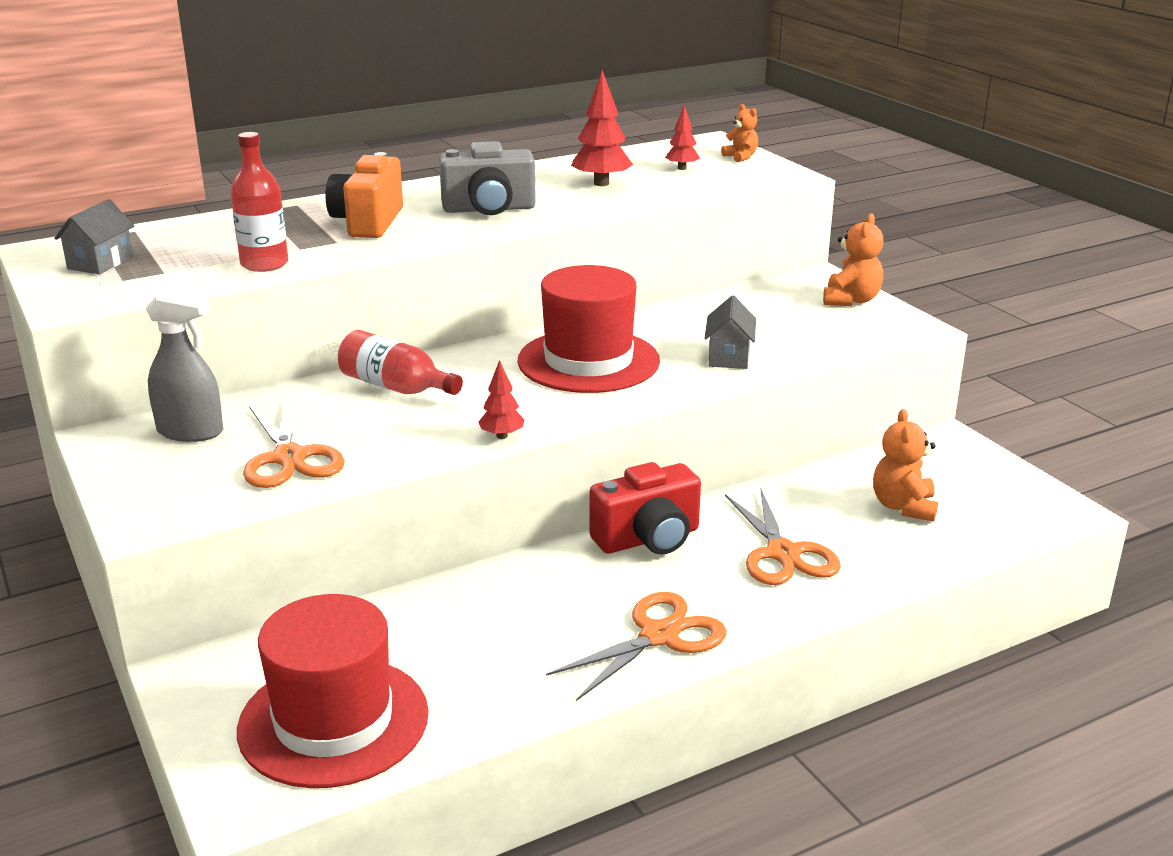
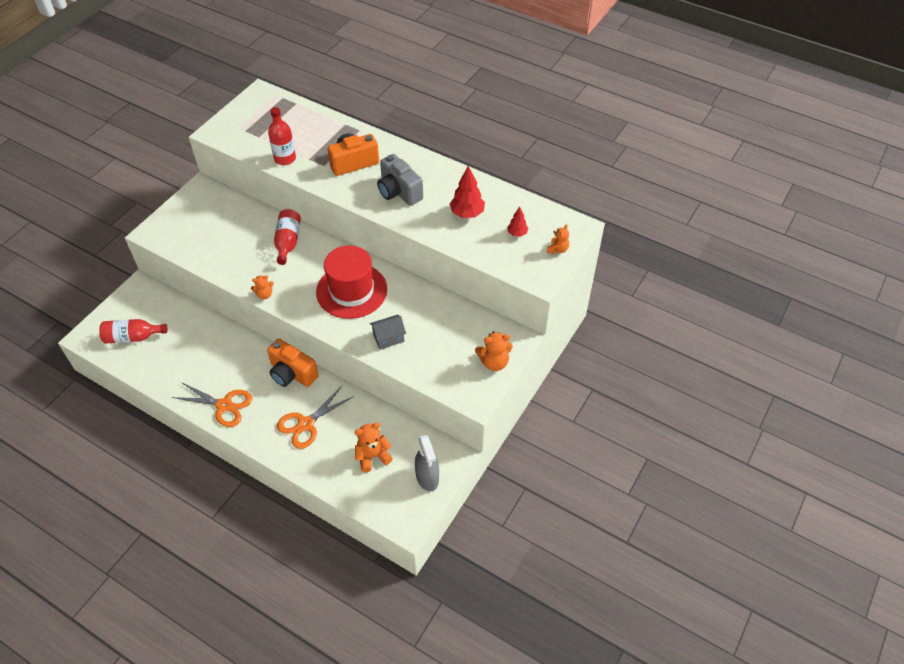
camera: 60 degrees right, 25 degrees up
(100, 263) = (257, 115): grey house -> none
(190, 432) = (218, 206): grey spray bottle -> grey spray bottle (427, 477)
(289, 458) = (213, 243): orange scissors -> none
(333, 721) = (133, 337): red hat -> red bottle
(502, 436) = (264, 294): red tree -> orange teddy bear
(648, 539) = (292, 373): red camera -> orange camera

